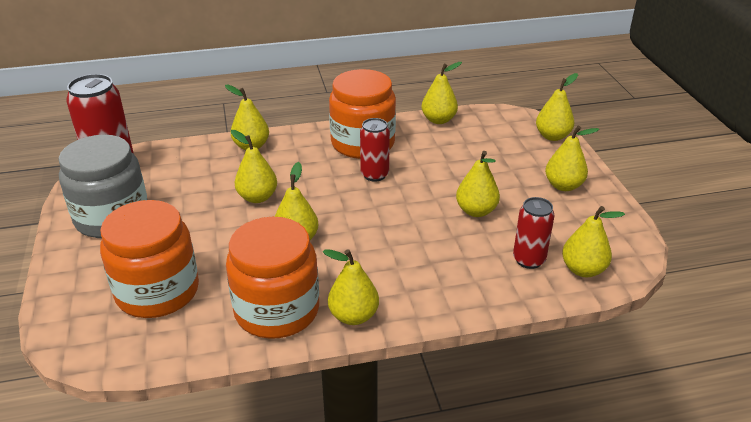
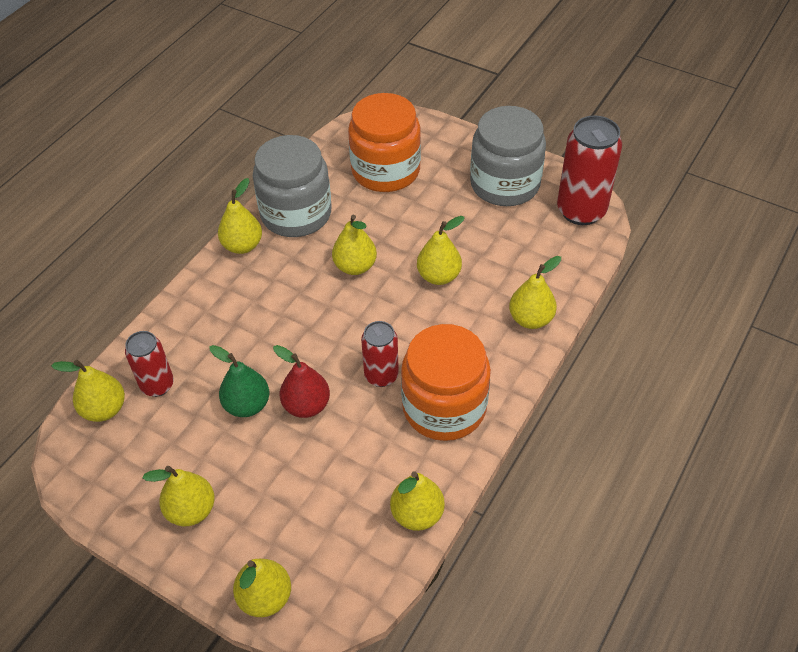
camera: 135 degrees right, 15 degrees up
(277, 310) = (296, 214): orange jar -> grey jar
(438, 189) = (306, 405): none -> red pear
(476, 211) = (247, 405): yellow pear -> green pear

